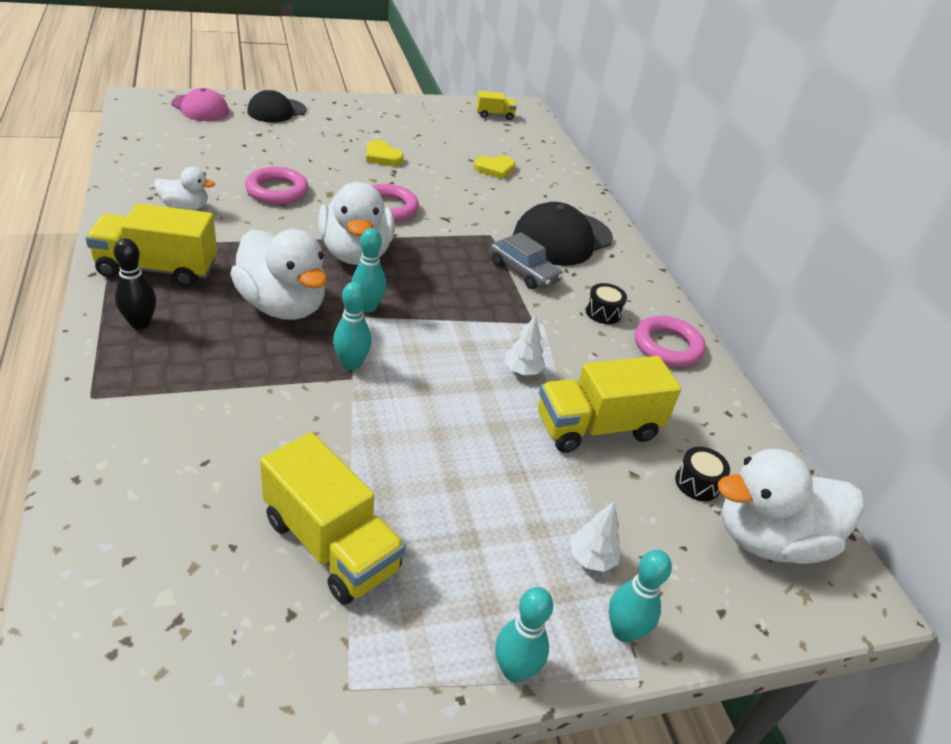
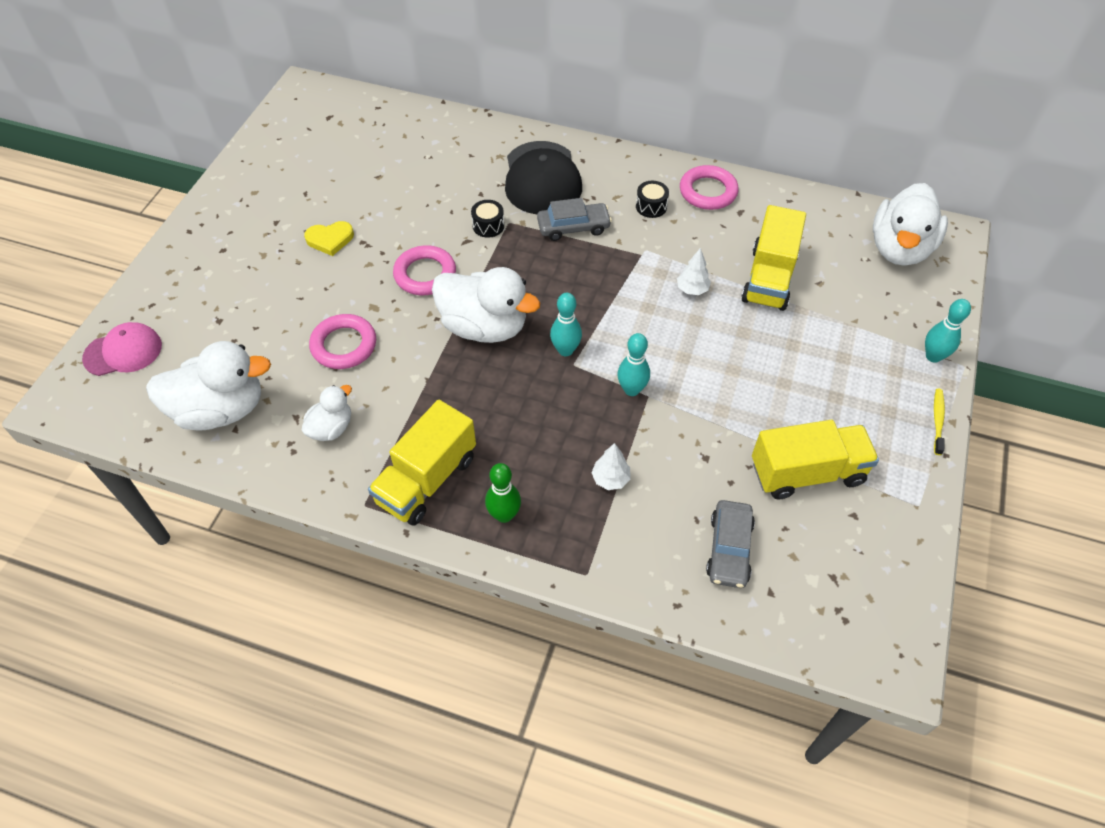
camera: 50 degrees left, 15 degrees up
(140, 323) = (504, 515): black bowling pin -> green bowling pin
(175, 502) = (729, 549): none -> grey car
(276, 111) = (176, 287): black cap -> none
(282, 306) = (532, 406): white duck -> white duck (220, 410)
(494, 115) = (305, 117): yellow truck -> none
(495, 169) = (406, 167): yellow heart -> none
(514, 670) = (937, 421): turquoise bowling pin -> yellow toothbrush
(591, 558) = (876, 343): white tree -> white tree (610, 479)
(697, 483) = (841, 255): black drum -> black drum (488, 226)

